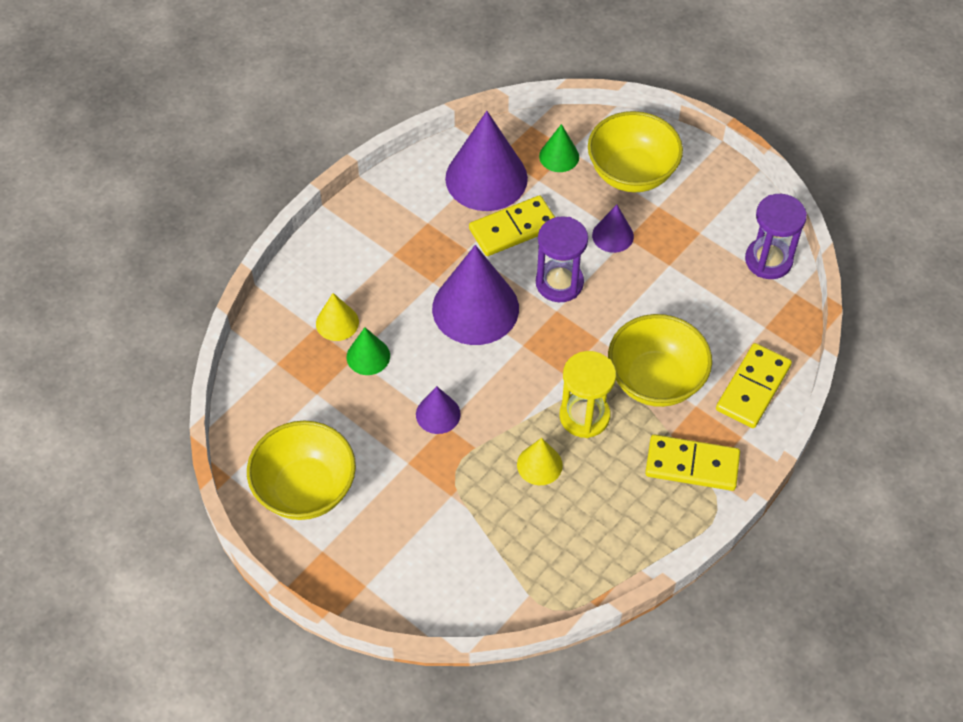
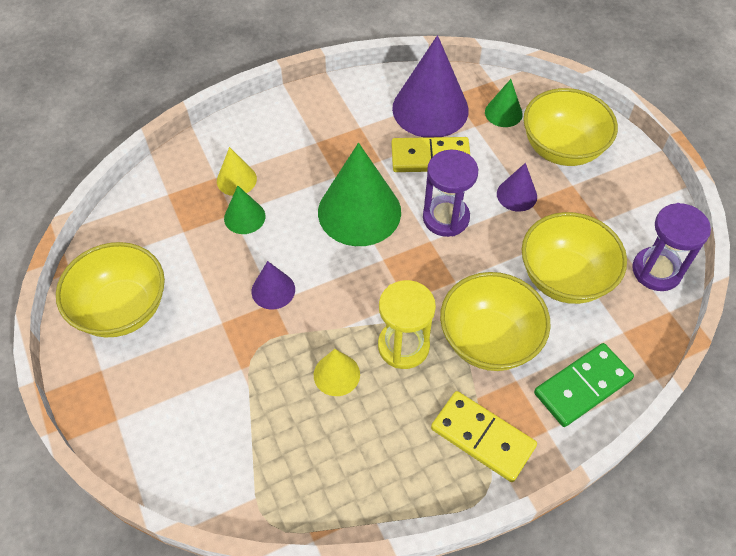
camera: 25 degrees right, 0 degrees up
(475, 308) = (359, 211): purple cone -> green cone
(693, 298) = (564, 278): none -> yellow bowl
(753, 388) = (582, 386): yellow domino -> green domino

